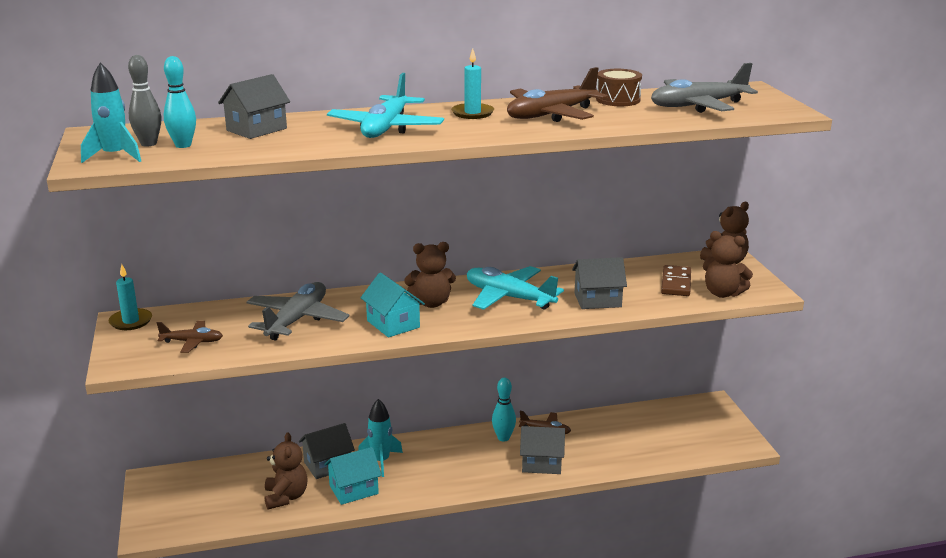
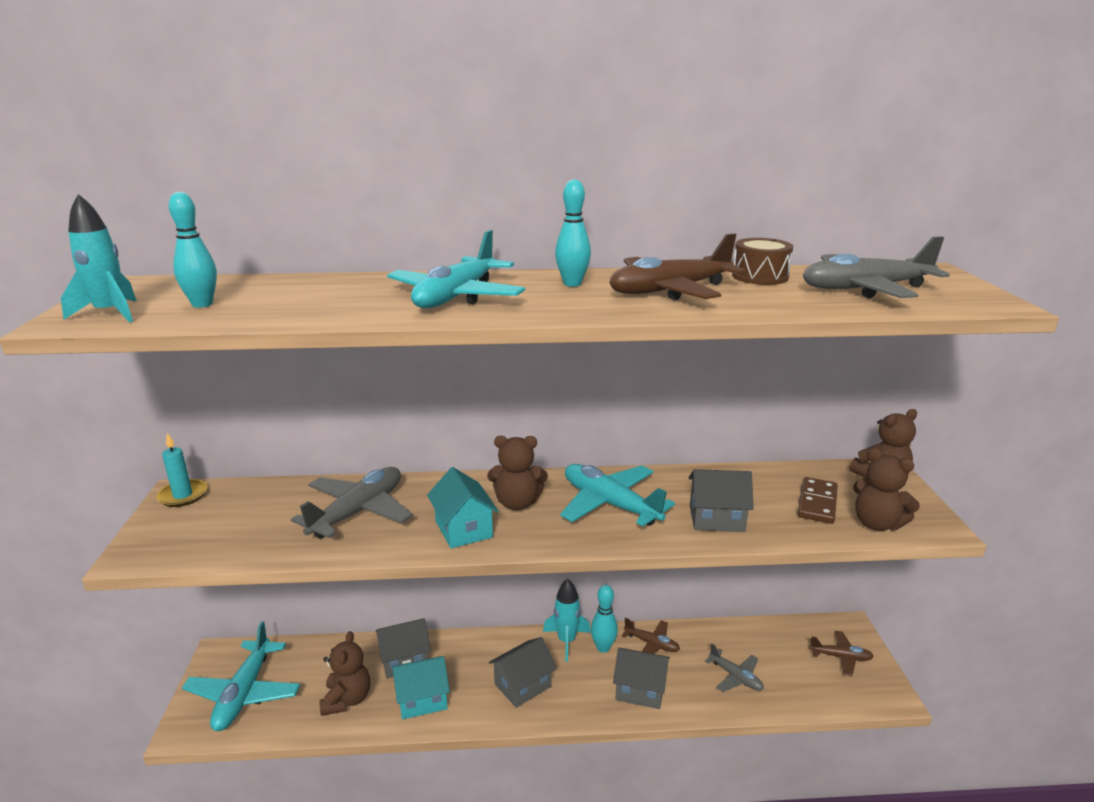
camera: 10 degrees right, 0 degrees up
(148, 144) = (166, 300): grey bowling pin -> none
(189, 503) = (244, 693): none -> turquoise plane
(192, 342) = (230, 531): brown plane -> brown plane (840, 657)
(256, 129) = (304, 290): grey house -> grey house (522, 685)
(381, 461) = (462, 663): turquoise rocket -> turquoise rocket (566, 641)
(472, 113) = (572, 284): turquoise candle -> turquoise bowling pin
(620, 446) = (735, 677): none -> grey plane

